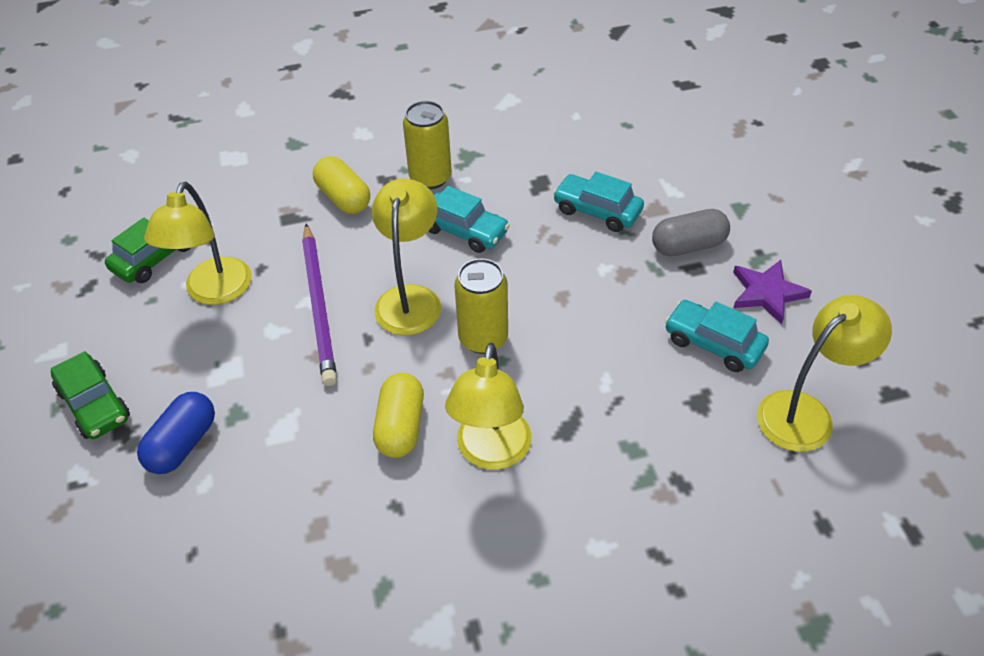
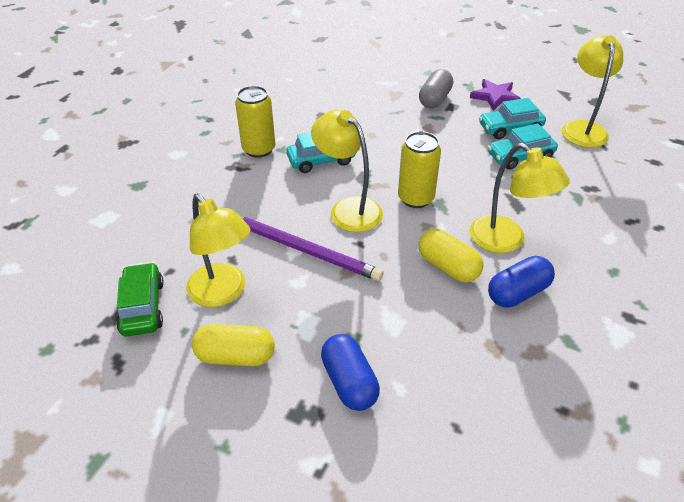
camera: 50 degrees left, 5 degrees down
(94, 404) = (250, 418): green car -> none
(343, 198) = (223, 190): yellow capsule -> yellow capsule (235, 356)
(416, 507) = (518, 293): none -> blue capsule
(597, 211) = (371, 111): turquoise car -> turquoise car (520, 157)

